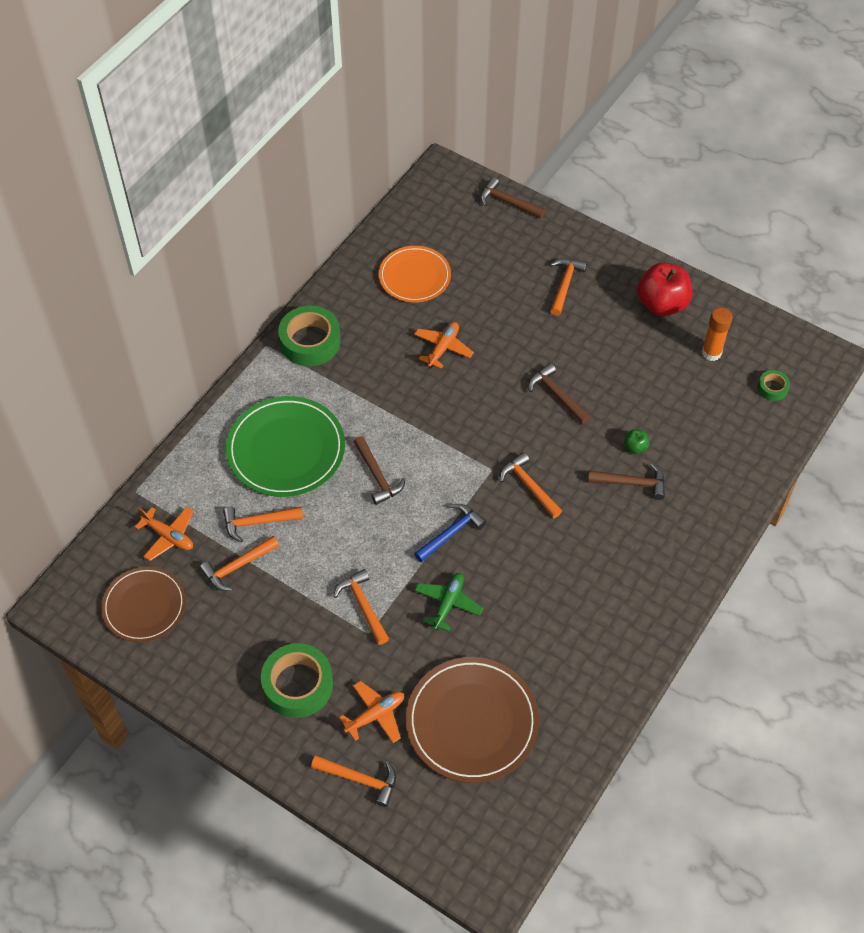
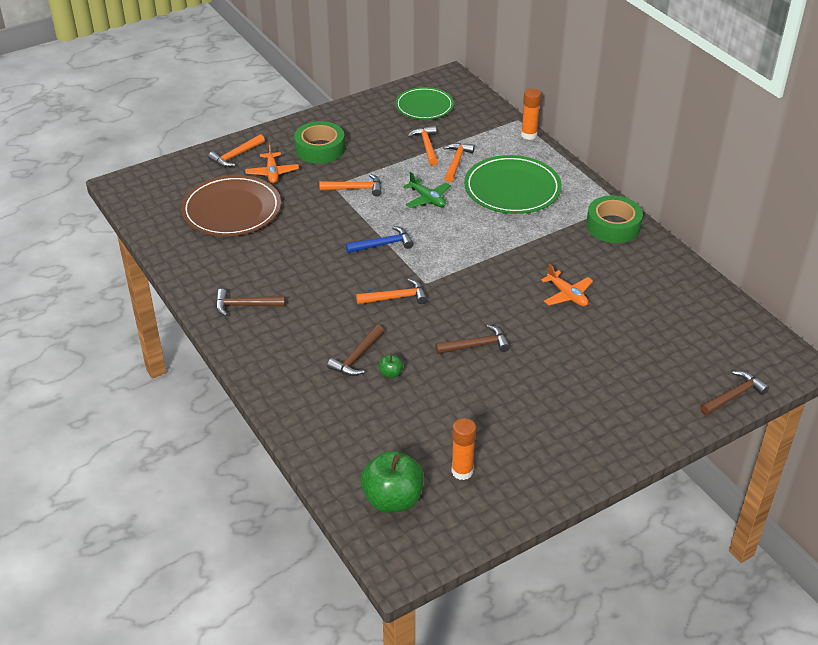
camera: 115 degrees right, 15 degrees down
(144, 606) = (424, 106): brown plate -> green plate
(166, 469) = (529, 135): none -> orange glue stick
(168, 536) = (471, 125): orange plane -> none
(377, 476) = (459, 224): brown hammer -> brown hammer (245, 305)
(414, 276) = (659, 303): orange plate -> none
(448, 603) = (326, 226): green plane -> green plane (427, 199)
(451, 533) = (383, 244): blue hammer -> blue hammer turned 90 degrees counterclockwise
(565, 285) = (603, 397): orange hammer -> none
(662, 304) = (543, 459): red apple -> none
(772, 388) = (392, 499): green tape -> green apple

